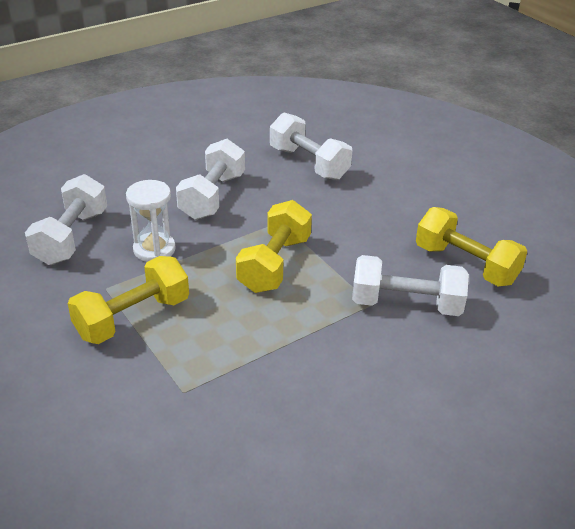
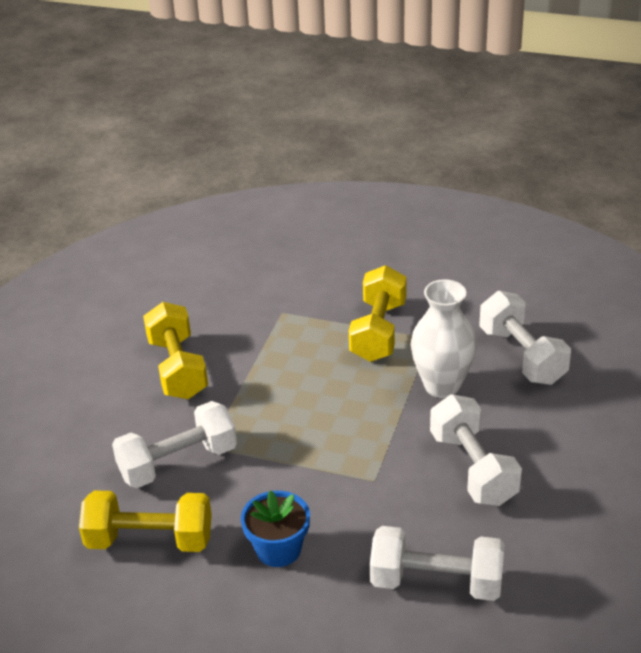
camera: 145 degrees right, 0 degrees up
(154, 249) = (442, 386): white hourglass -> white vase
(274, 264) = (327, 433): yellow dumbbell -> yellow dumbbell (178, 368)
(382, 218) = (278, 549): none -> blue flower pot

